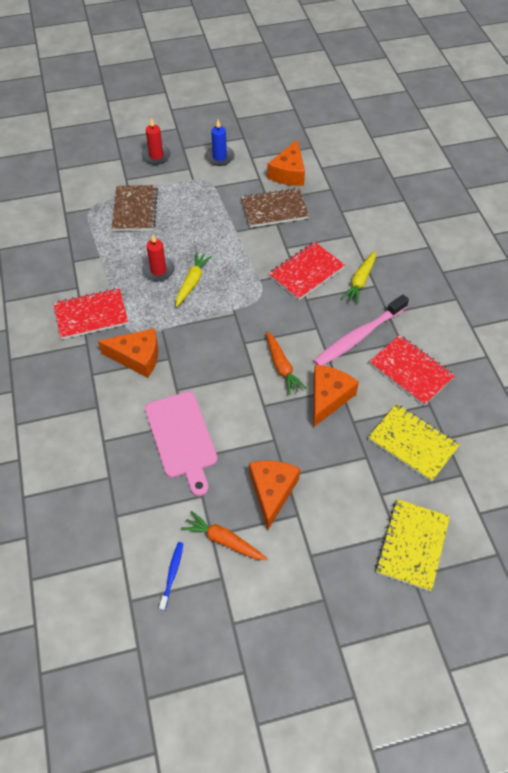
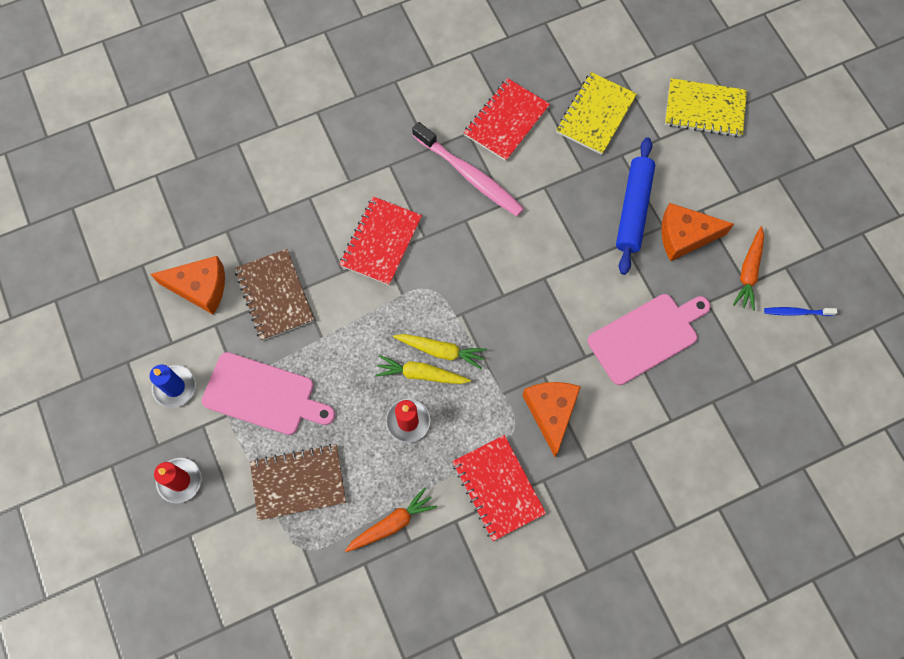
camera: 100 degrees left, 15 degrees up
(201, 198) = (263, 395): none -> pink cutting board
(282, 366) = (529, 249): orange carrot -> orange carrot (392, 523)
(306, 272) = (381, 242): red notebook -> red notebook turned 75 degrees clockwise
(307, 454) = (633, 209): none -> blue rolling pin
(328, 398) = (559, 197): orange cheese -> none
(360, 281) = (385, 181): yellow carrot -> yellow carrot (441, 351)

